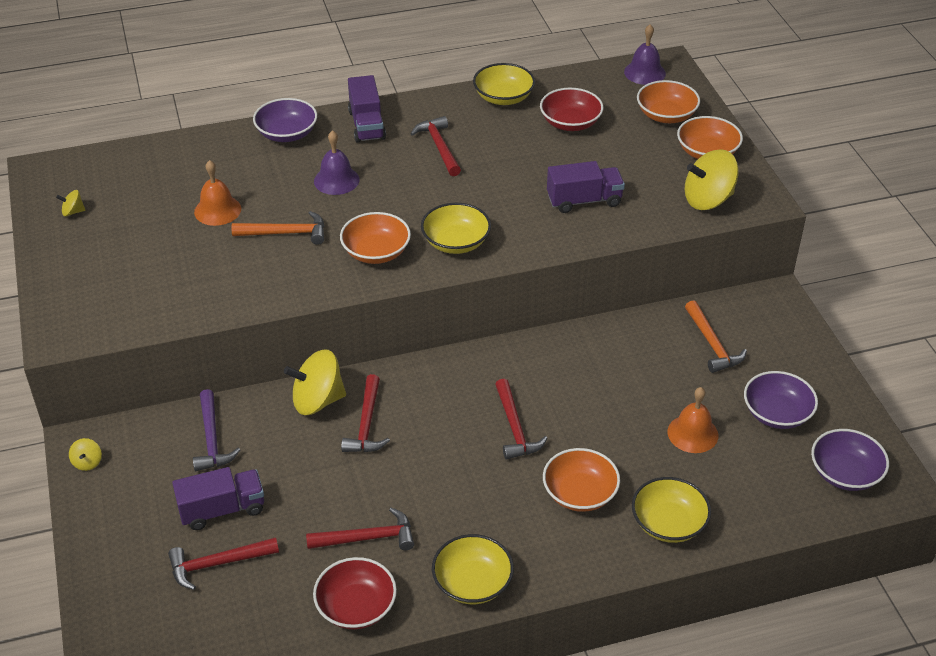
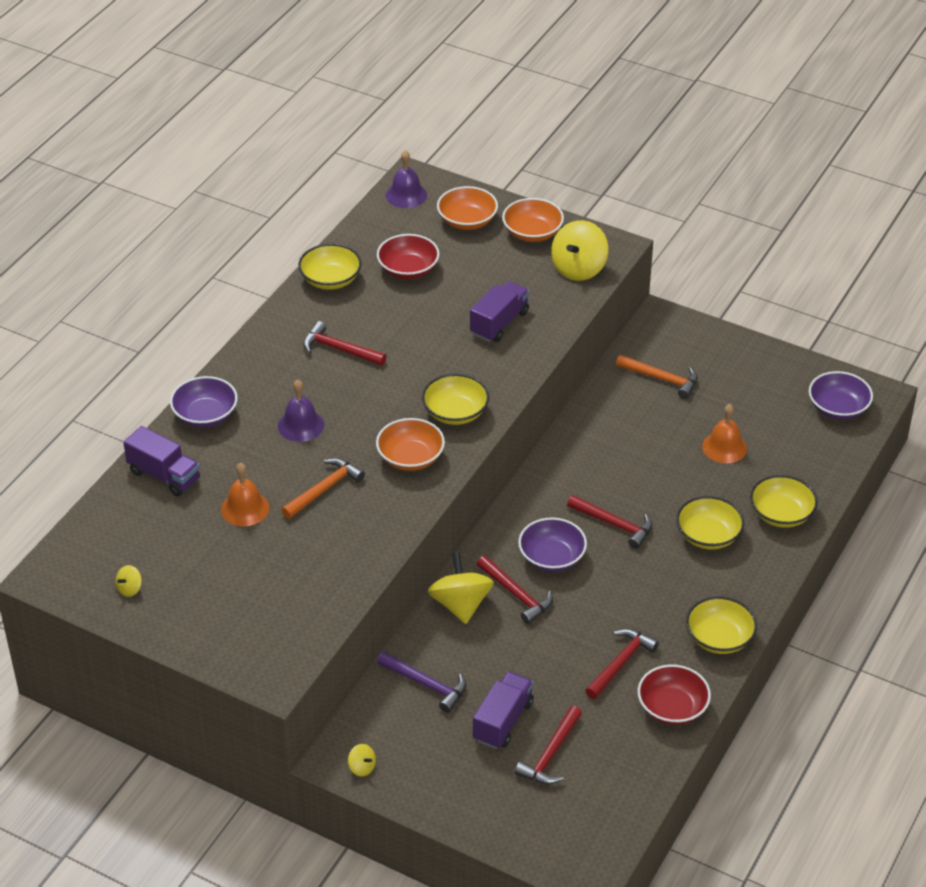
camera: 45 degrees left, 0 degrees up
(317, 401) = (460, 605): yellow spinning top -> yellow spinning top turned 135 degrees clockwise
(367, 125) = (258, 367): purple truck -> purple truck (164, 475)
(580, 493) = (708, 535): orange bowl -> yellow bowl
(777, 413) = (756, 398): purple bowl -> purple bowl (552, 557)

